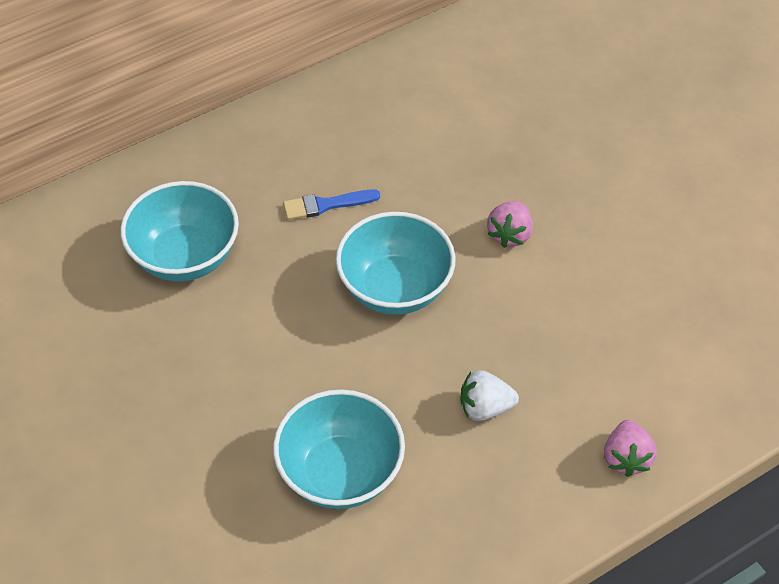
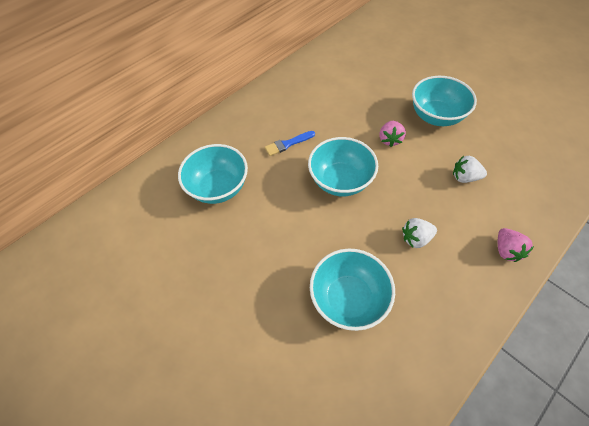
camera: 10 degrees left, 5 degrees up
(612, 209) = (436, 116): none -> turquoise bowl
(613, 327) = (464, 177): none -> white strawberry

